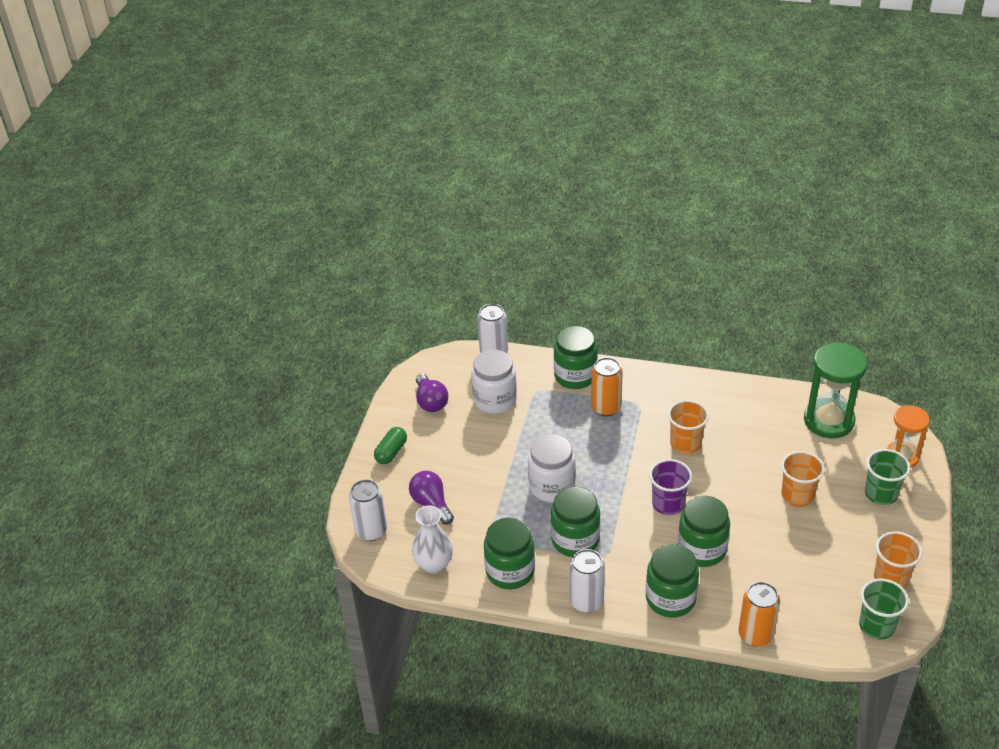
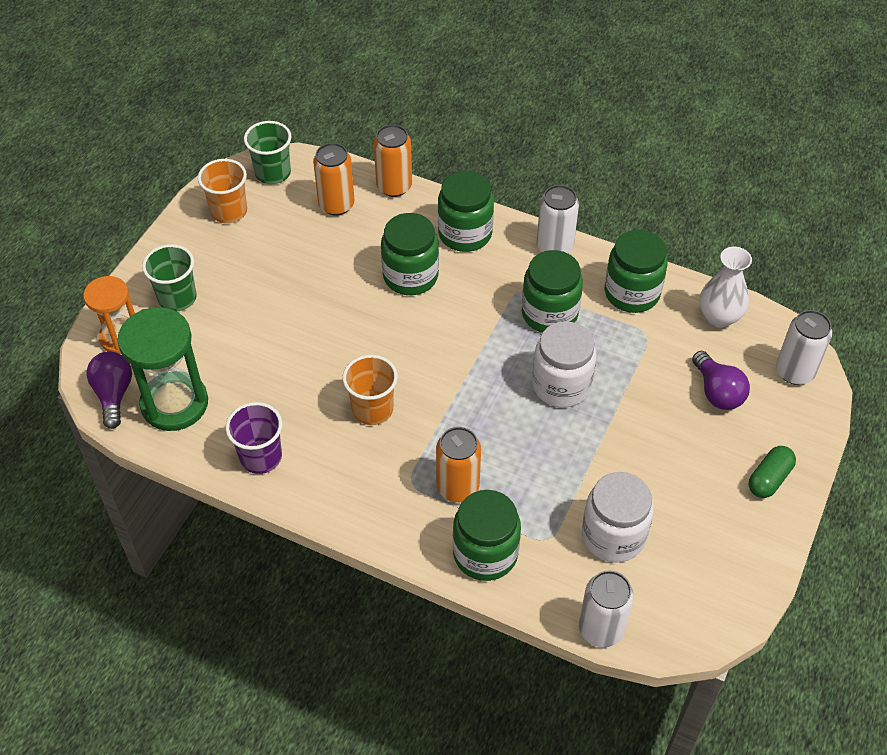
camera: 170 degrees left, 10 degrees up
(431, 402) = (709, 553): purple light bulb -> purple light bulb (114, 394)
(668, 504) = (427, 335): purple cup -> purple cup (261, 457)
(797, 496) = (272, 314): orange cup -> none
(799, 604) = (336, 205): none -> orange can

